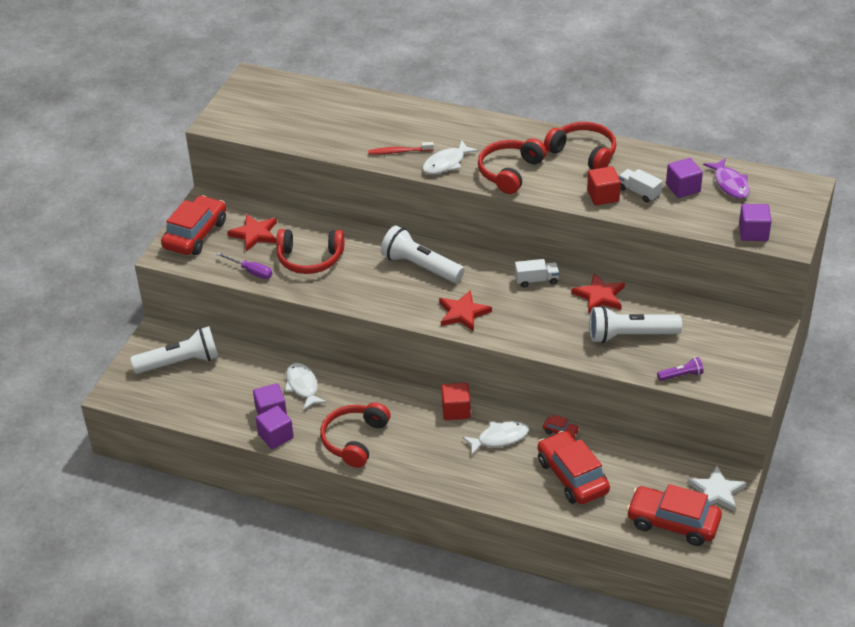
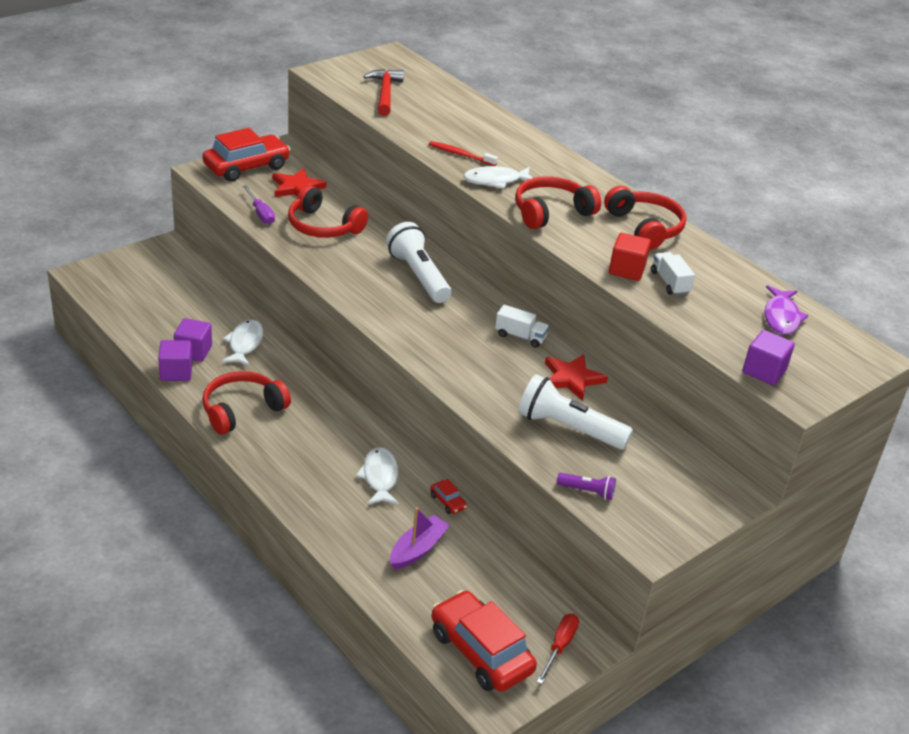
camera: 25 degrees right, 5 degrees down
(180, 362) = (162, 276): white flashlight -> none
(286, 120) = (385, 93): none -> red hammer
(456, 410) = (363, 432): red cube -> none
(463, 313) = (417, 331): red star -> none
(499, 438) = (380, 477): white fish -> white fish turned 105 degrees counterclockwise
(572, 476) = (418, 549): red car -> purple boat
(683, 188) = (723, 299): purple cube -> none
(716, 492) = (559, 646): white star -> red screwdriver

